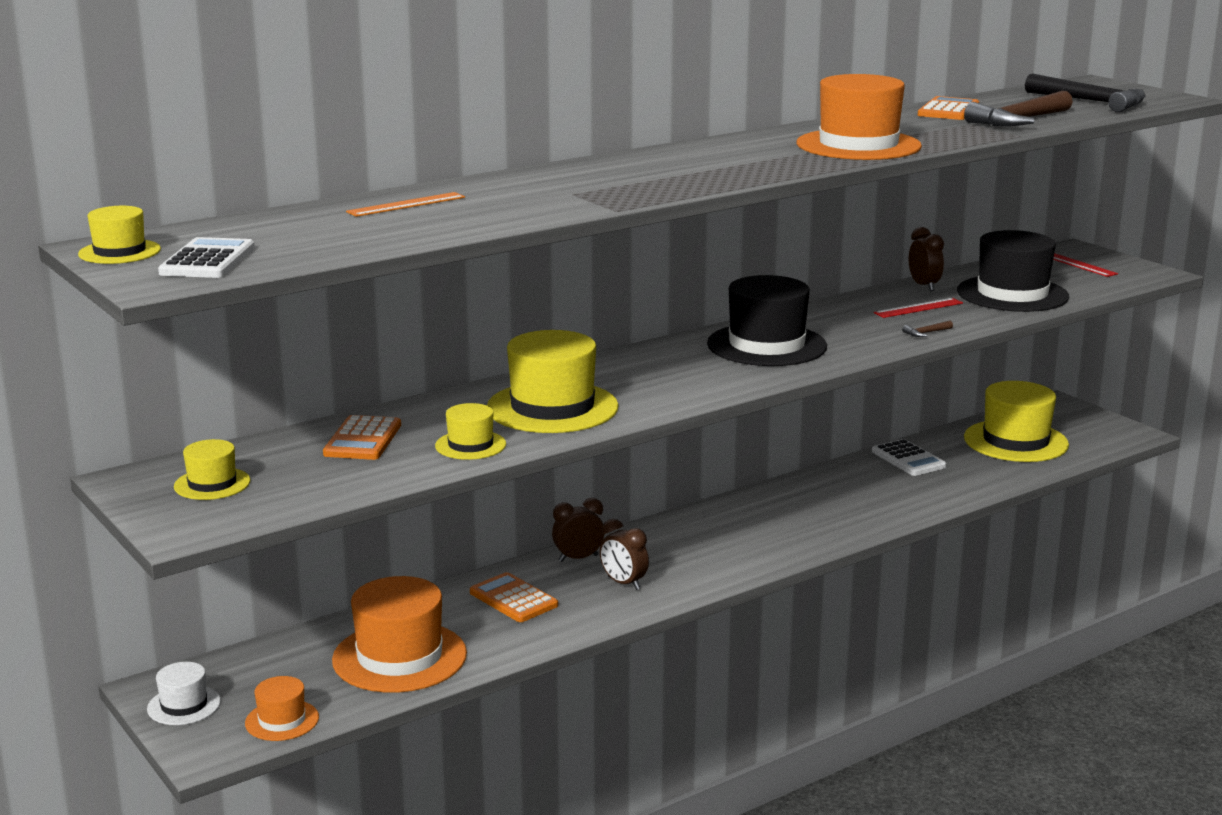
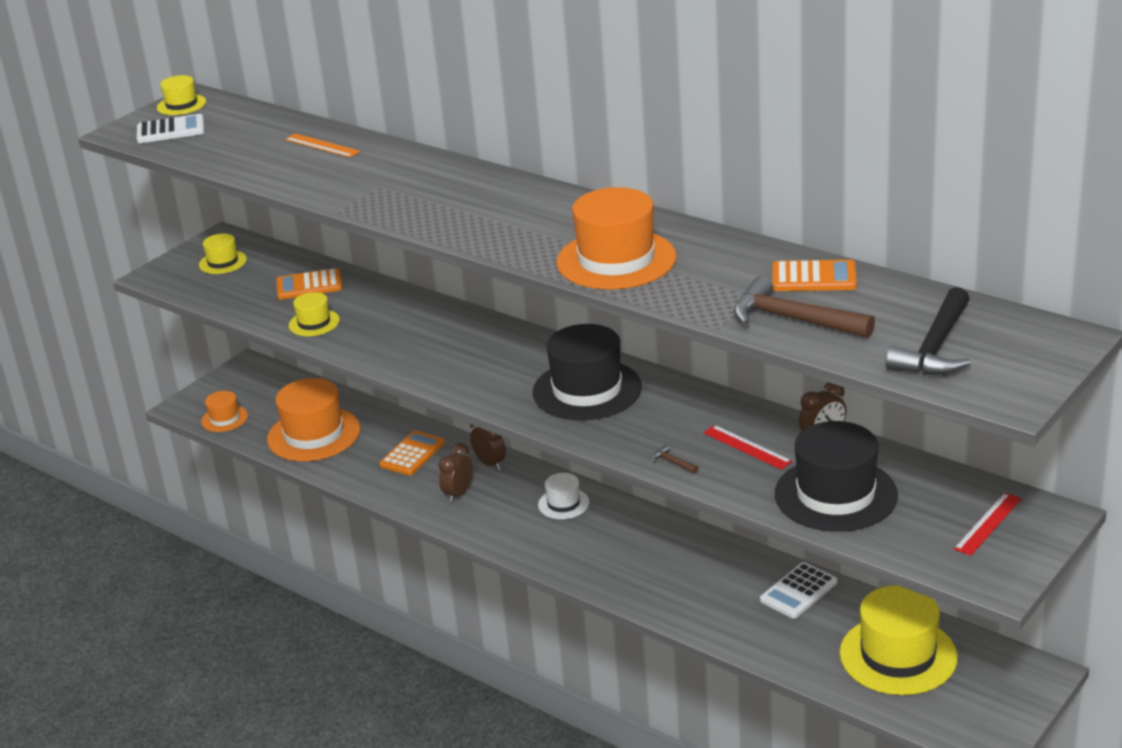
camera: 75 degrees right, 10 degrees up
(184, 705) = (232, 382): white hat -> white hat (563, 503)
(552, 407) = (396, 333): yellow hat -> none

